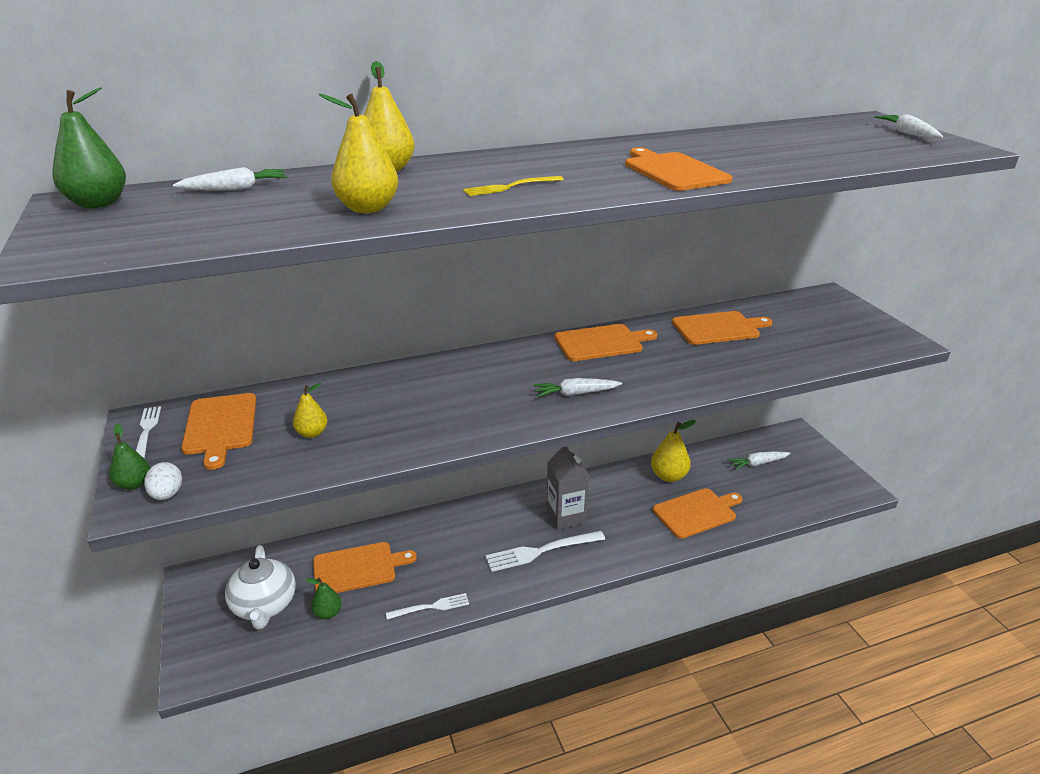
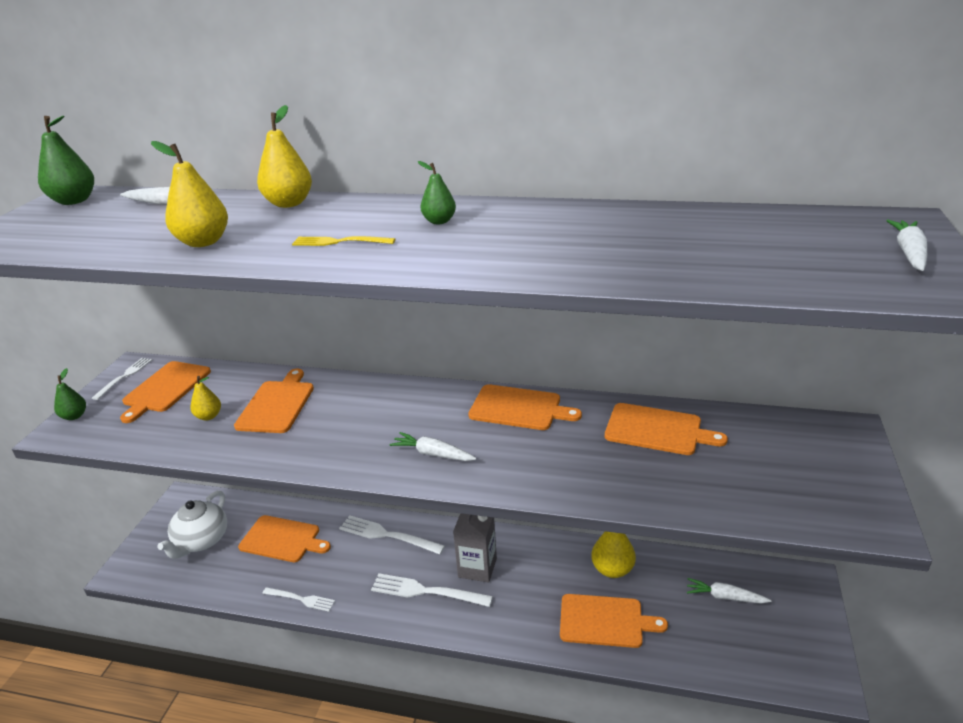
camera: 35 degrees right, 0 degrees up
(167, 494) = (80, 432): white egg -> none
(328, 613) = (232, 567): green pear -> green pear (439, 221)
(460, 524) = (387, 535): none -> white fork
(674, 171) = (513, 253): orange cutting board -> orange cutting board (277, 404)

